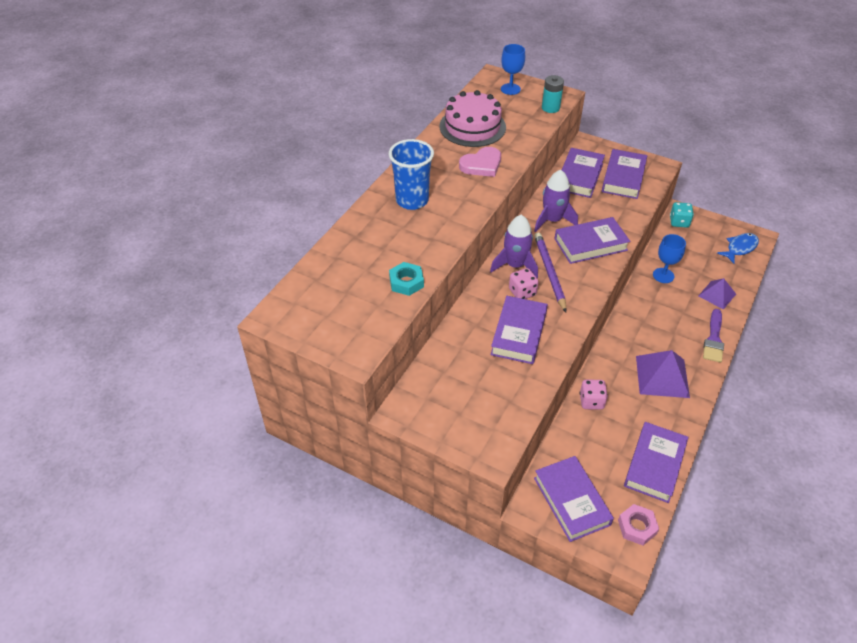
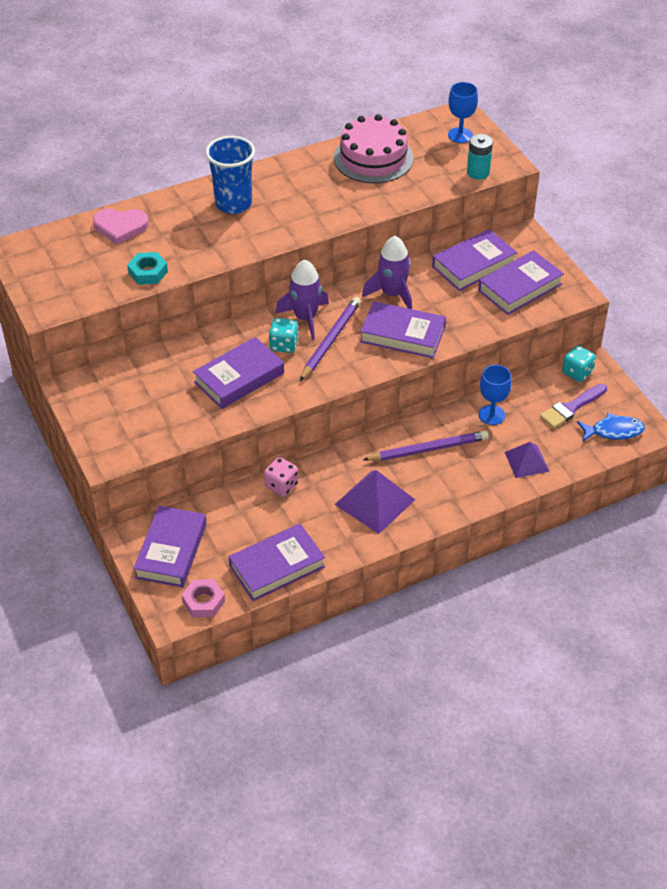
camera: 35 degrees right, 0 degrees up
(481, 165) = (337, 199): pink heart -> pink heart (120, 227)
(522, 292) = (284, 345): pink dice -> turquoise dice
(653, 320) = (428, 449): none -> purple pencil
(714, 339) = (469, 498): purple brush -> purple brush (571, 408)

